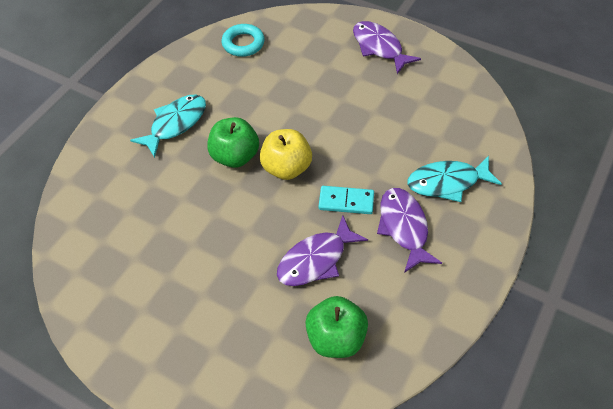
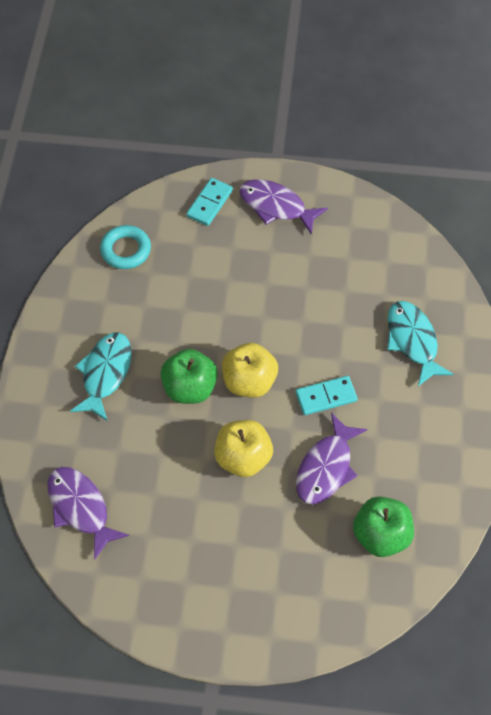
camera: 25 degrees left, 5 degrees up
(248, 226) = (243, 458): none -> yellow apple
(326, 30) = (209, 203): none -> turquoise domino
(404, 227) = (393, 403): purple fish -> purple fish (80, 508)
(447, 182) = (412, 341): turquoise fish -> turquoise fish turned 105 degrees clockwise

